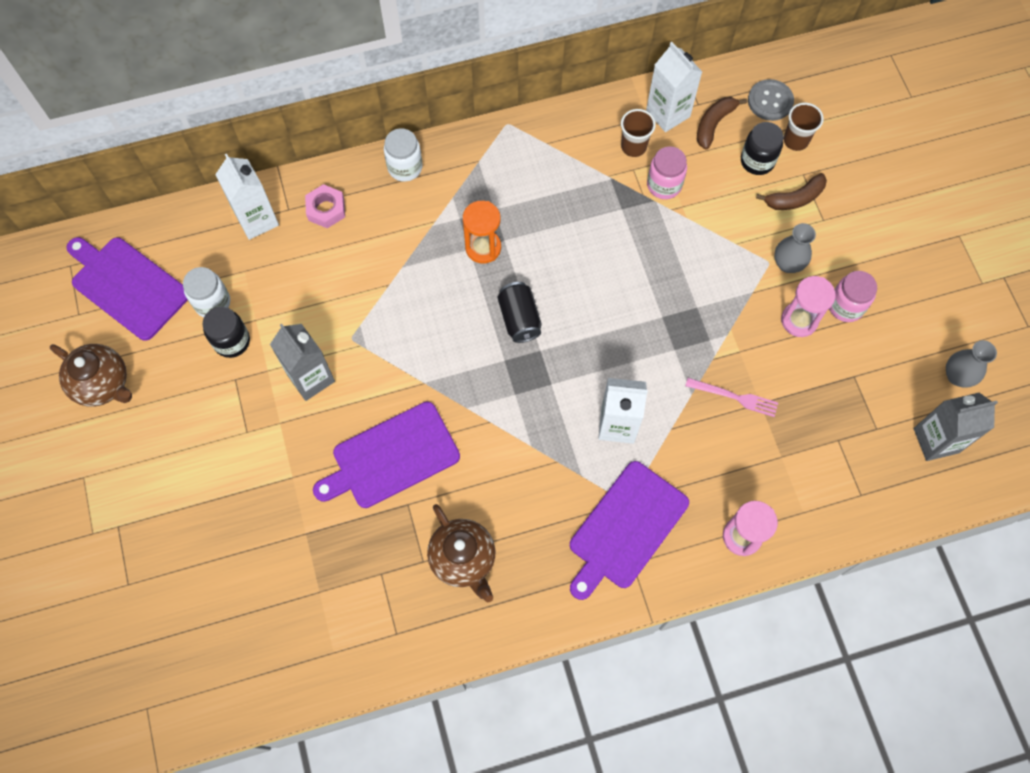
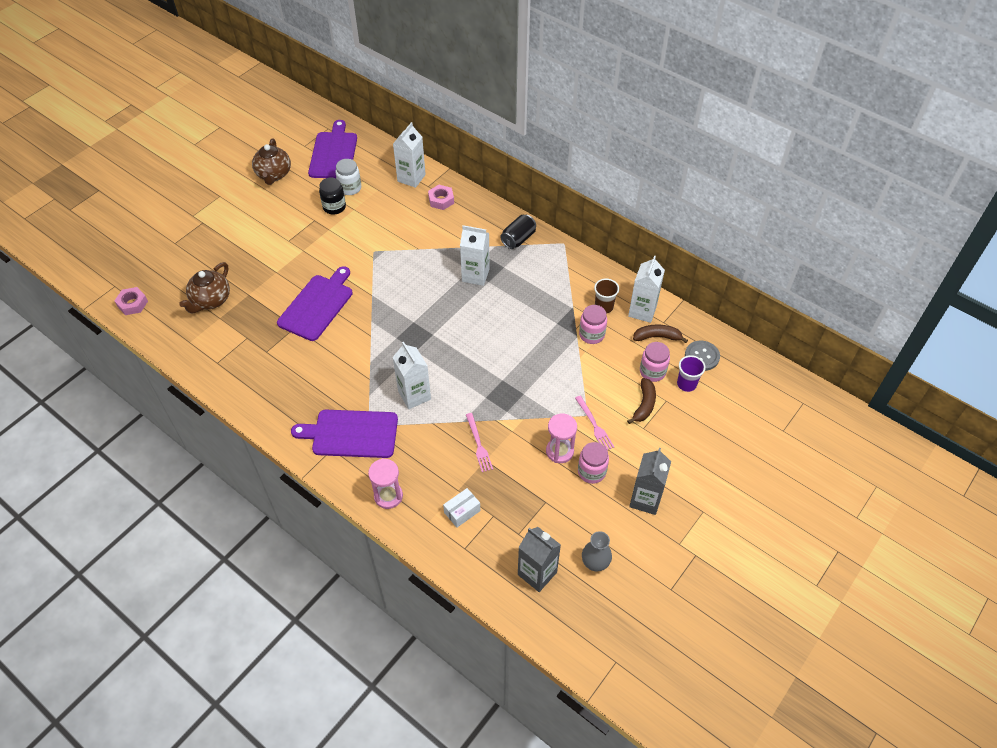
camera: 55 degrees right, 15 degrees down
(202, 698) = (132, 304): none -> pink nut
(311, 378) = (338, 248): grey carton -> grey carton (645, 499)
(391, 457) = (317, 305): purple cutting board -> purple cutting board turned 90 degrees clockwise
(405, 167) = (495, 217): white jar -> none
(463, 559) = (279, 368): brown teapot -> brown teapot (211, 300)
(483, 247) = (475, 275): orange hourglass -> white carton
(519, 319) = (445, 315): black can -> black can (518, 239)
(757, 161) = (652, 372): black jar -> pink jar
(788, 264) = (594, 425): grey vase -> pink fork
(794, 198) = (644, 405): brown banana -> brown banana turned 105 degrees counterclockwise
(795, 140) = (686, 384): brown cup -> purple cup
(813, 469) = (462, 511): none -> white box

